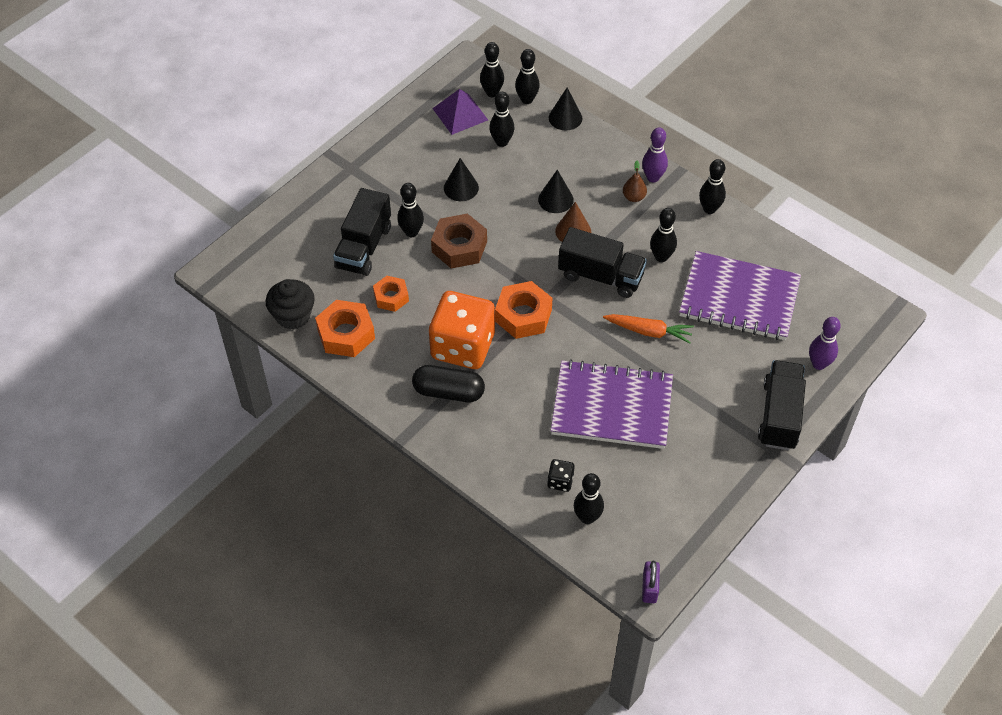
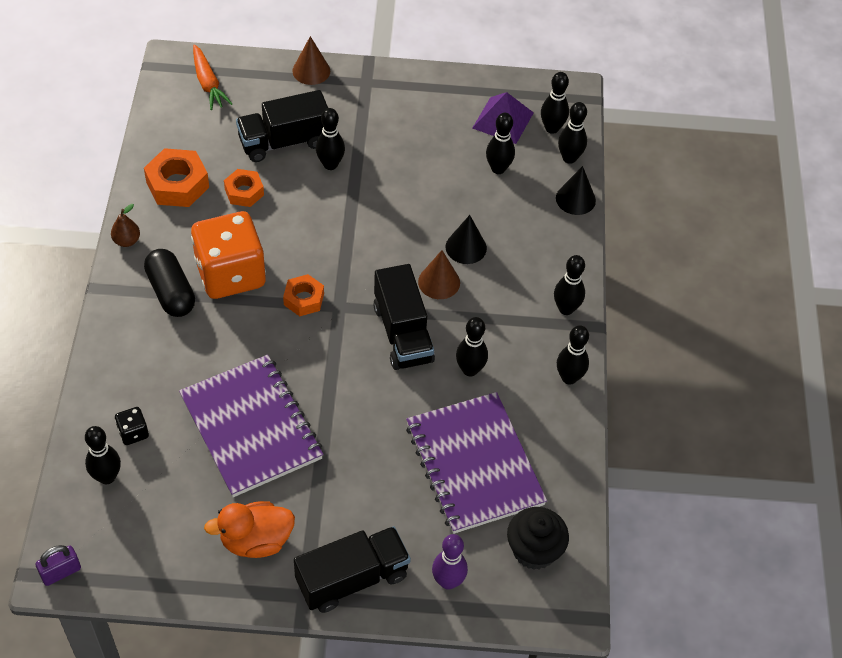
camera: 50 degrees right, 0 degrees up
(293, 316) = (168, 138): black cupcake -> black cupcake (534, 550)
(308, 193) = (311, 71): none -> brown cone
(459, 247) = (344, 207): brown nut -> none
(461, 188) = (414, 170): black cone -> none
(523, 315) = (304, 299): orange nut -> orange nut, size x0.63
(633, 197) = (526, 307): brown pear -> brown pear (127, 241)
(649, 331) = (367, 409): orange carrot -> orange carrot (208, 83)
(653, 177) = (566, 309): purple bowling pin -> black bowling pin
(709, 454) = (256, 540): none -> orange duck

